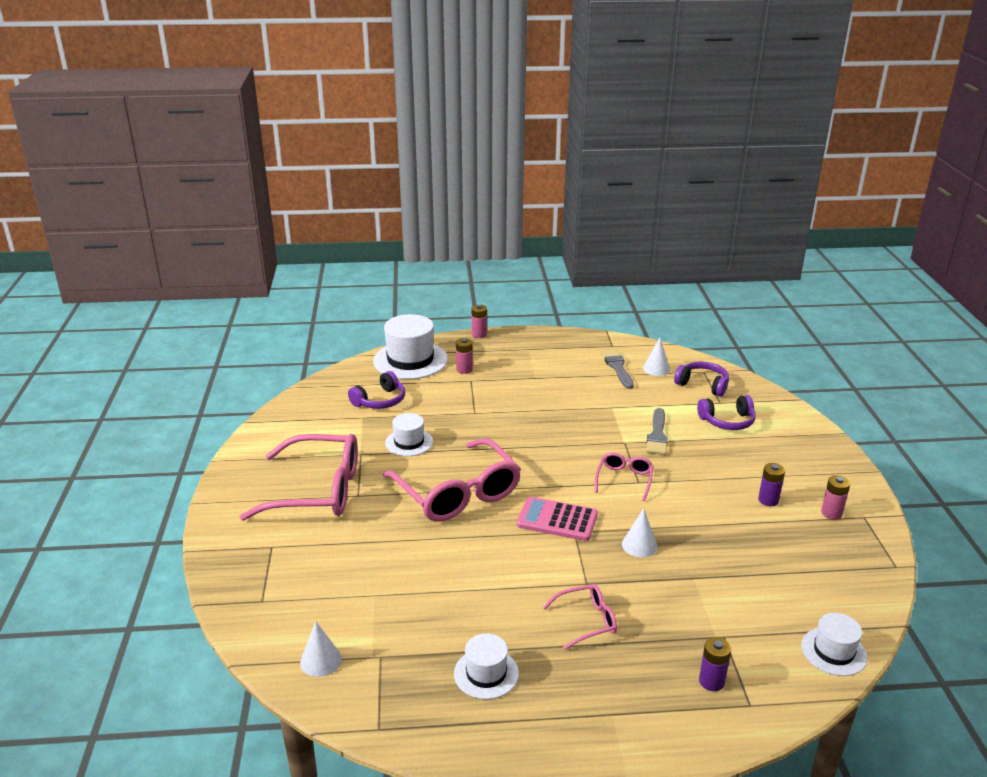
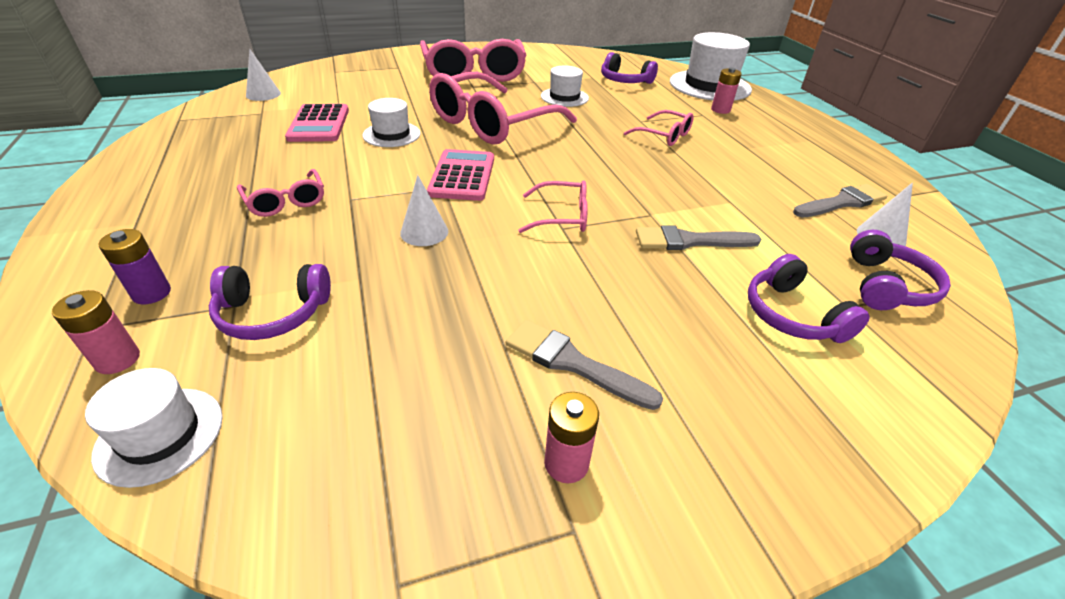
camera: 75 degrees right, 10 degrees up
(427, 608) = (319, 124): none -> pink calculator
(479, 334) = (805, 112): pink battery -> pink battery (118, 360)
(486, 673) = (224, 155): white hat -> white hat (391, 134)
(506, 408) = (664, 136): none -> pink glasses
(731, 616) = (273, 313): none -> purple headphones
(768, 500) = (573, 363): purple battery -> grey brush

